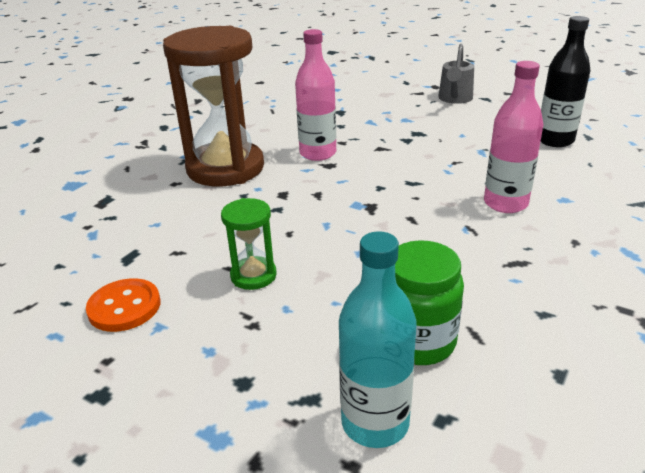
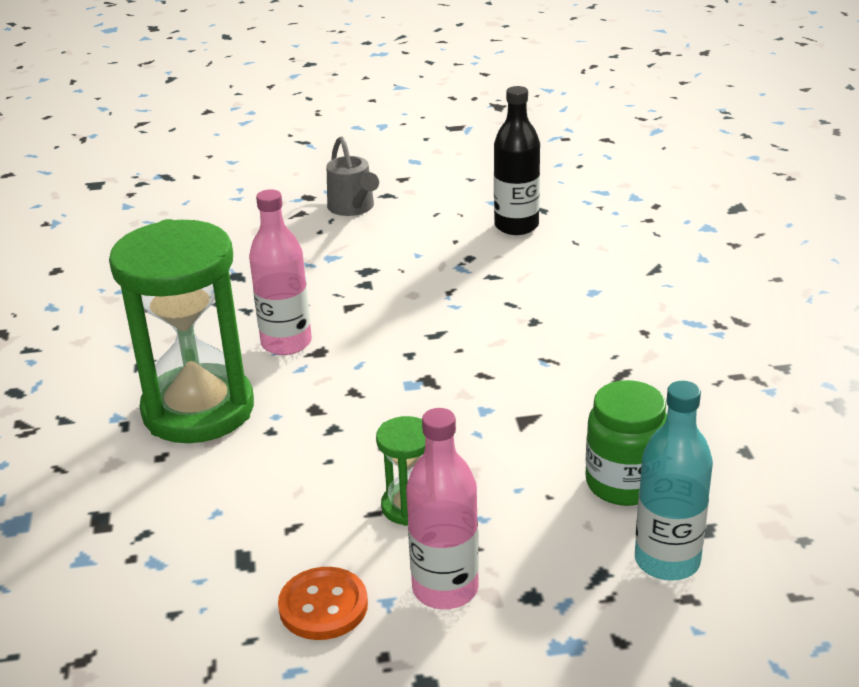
camera: 40 degrees left, 0 degrees up
(225, 168) = (198, 410): brown hourglass -> green hourglass
(505, 203) = (548, 319): pink bottle -> pink bottle (445, 589)

